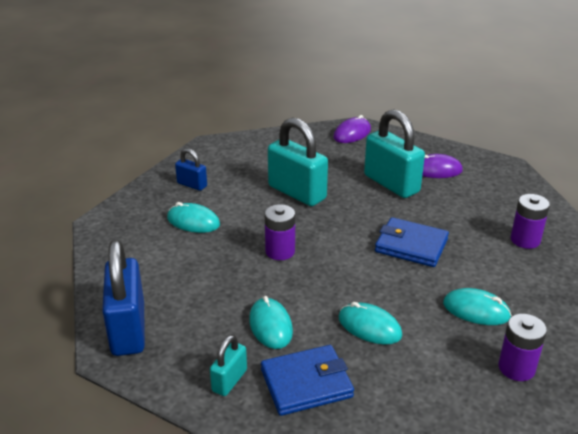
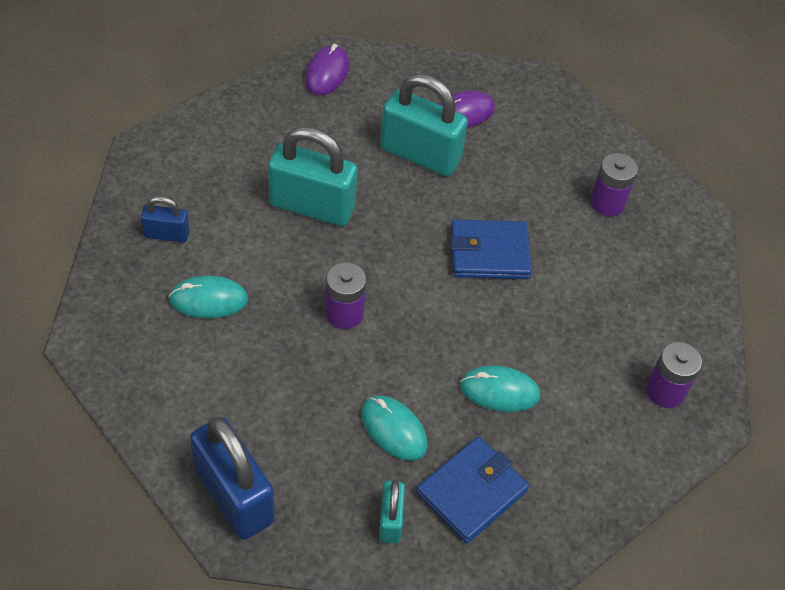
camera: 30 degrees left, 20 degrees up
(476, 310) = (597, 327): turquoise mouse -> none

